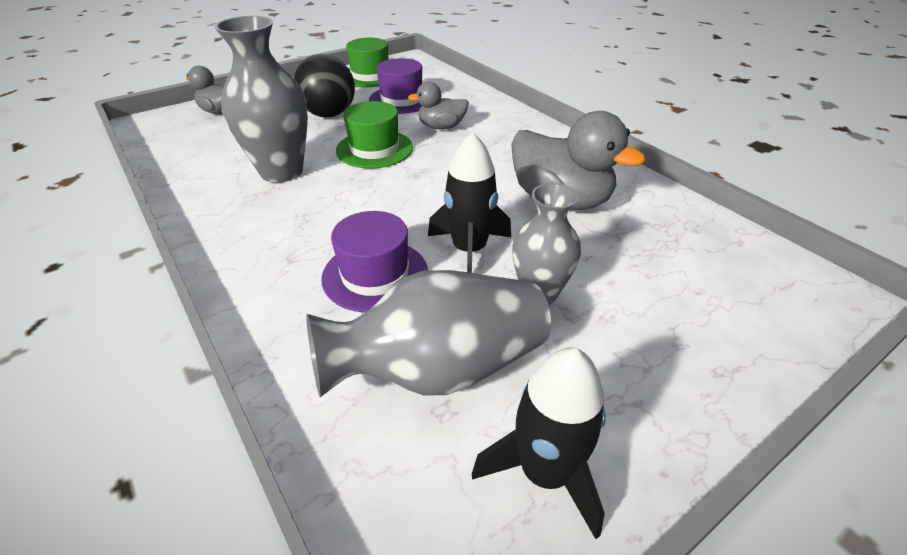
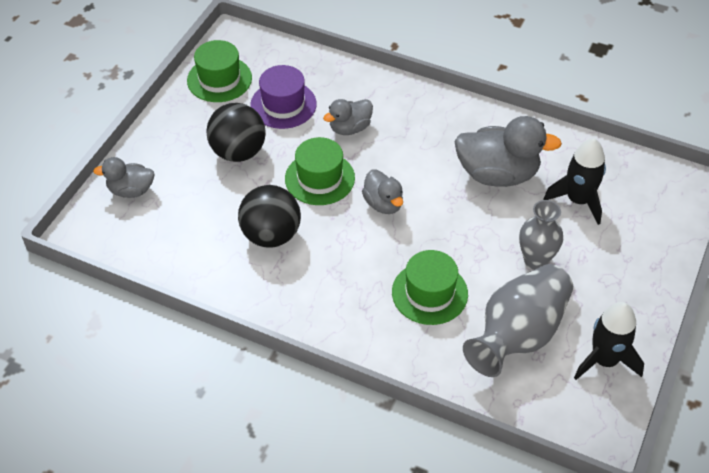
camera: 30 degrees left, 10 degrees up
(281, 171) = (271, 235): grey vase -> black ball
(375, 275) = (429, 293): purple hat -> green hat
(412, 184) = (383, 204): none -> grey duck
(469, 250) = (471, 246): black rocket -> black rocket (578, 200)

